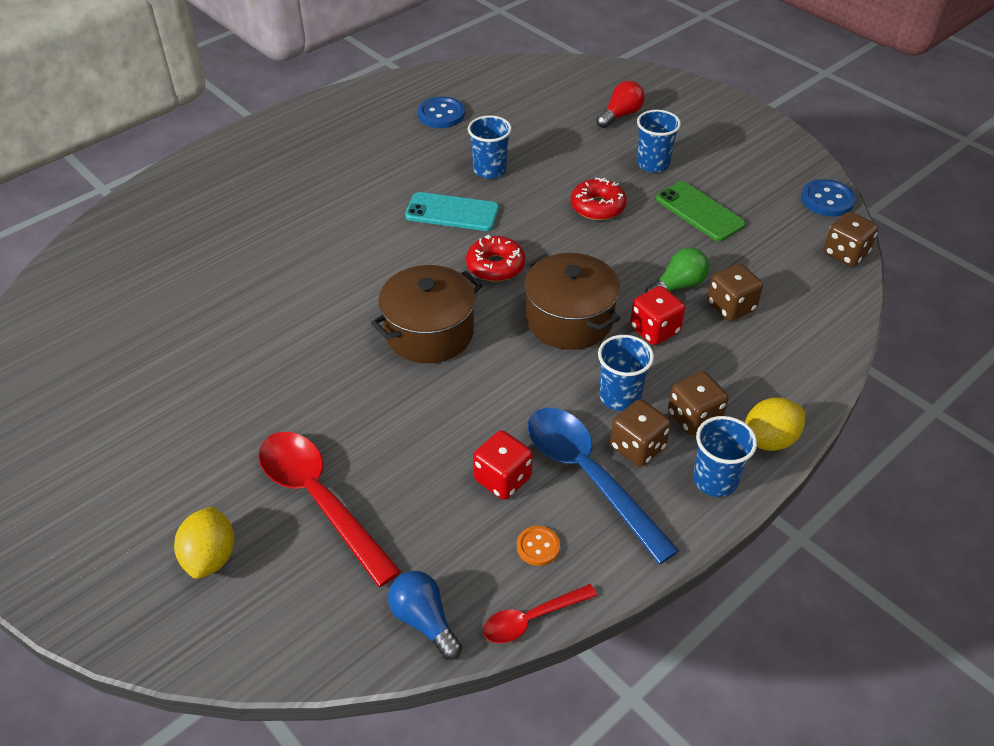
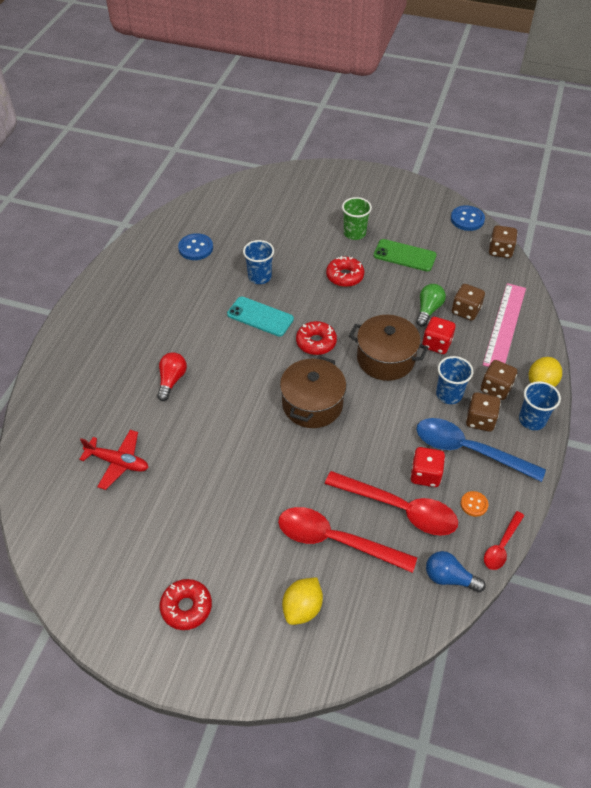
camera: 30 degrees left, 5 degrees up
(87, 486) = (186, 607): none -> red donut
(157, 299) = (118, 462): none -> red plane
(210, 557) = (302, 608): yellow lemon -> yellow lemon turned 60 degrees clockwise
(433, 503) = (400, 509): none -> red spoon
(452, 212) = (260, 316): turquoise phone -> turquoise phone turned 45 degrees clockwise
(620, 115) = (309, 205): red light bulb -> red light bulb (171, 380)
(653, 164) = (354, 233): blue cup -> green cup
(775, 346) = (505, 325): none -> pink ruler

